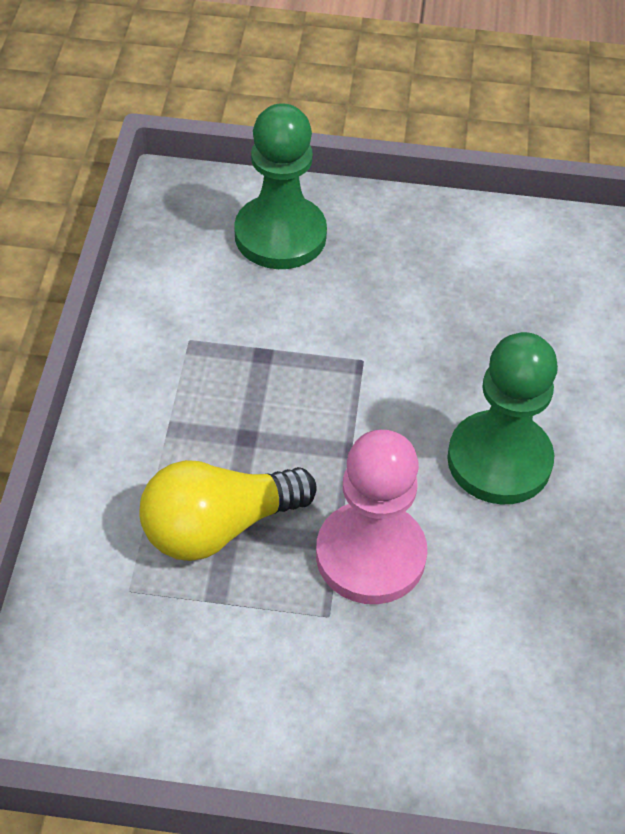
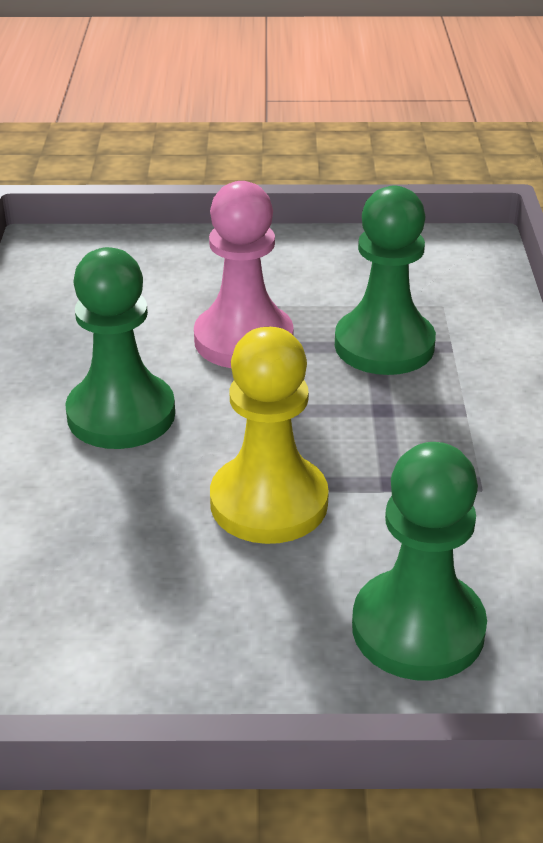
camera: 175 degrees right, 15 degrees down
(218, 527) = (384, 345): yellow light bulb -> green pawn
(370, 347) = (269, 502): none -> yellow pawn

